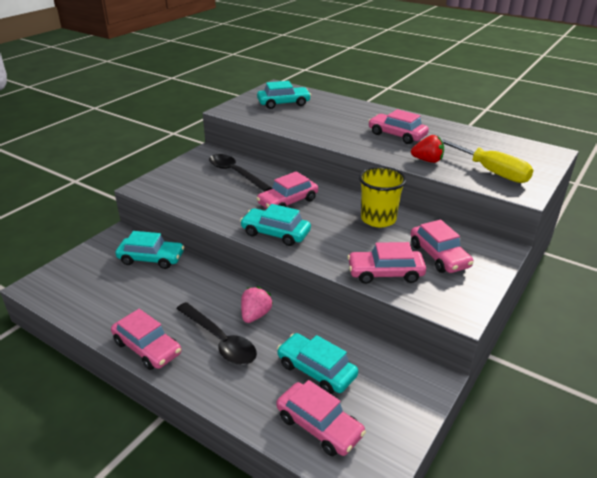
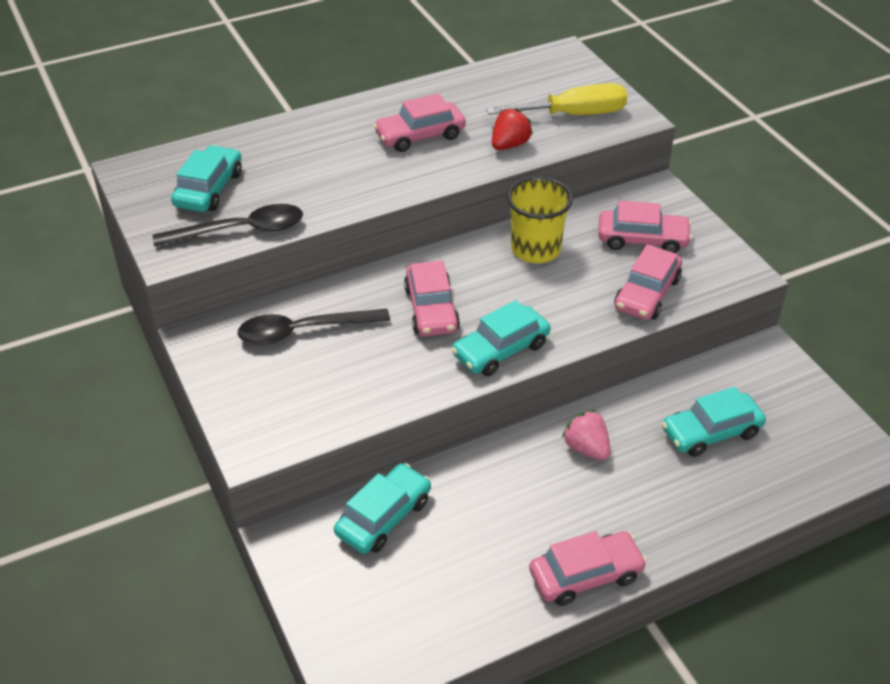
camera: 60 degrees left, 10 degrees up
(220, 341) = (614, 498): black spoon -> black spoon (241, 230)
(319, 426) = (790, 463): pink car -> none

